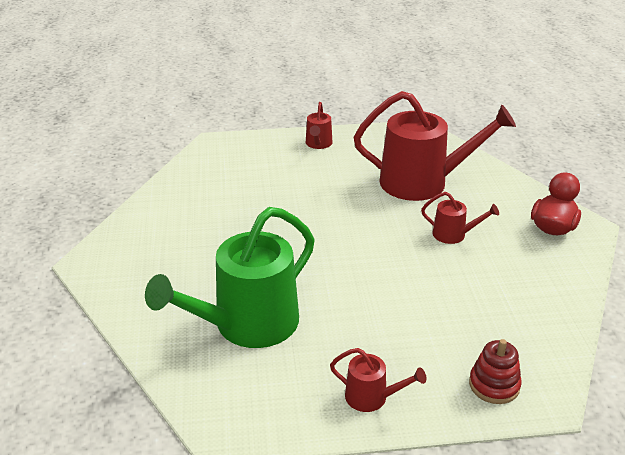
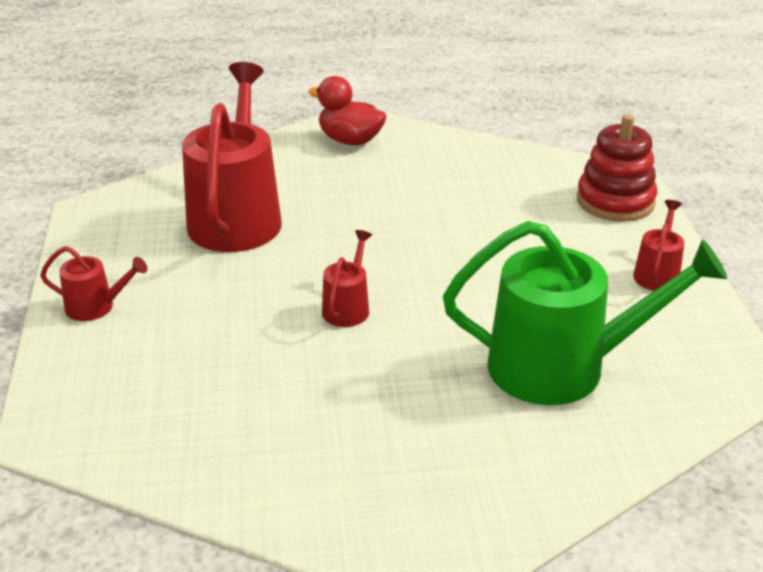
camera: 90 degrees left, 0 degrees up
(247, 324) = (562, 367): green watering can -> green watering can turned 45 degrees counterclockwise
(453, 235) = (362, 203): red watering can -> red watering can (347, 307)
(494, 385) = (615, 201): red stacking toy -> red stacking toy, size x1.53

